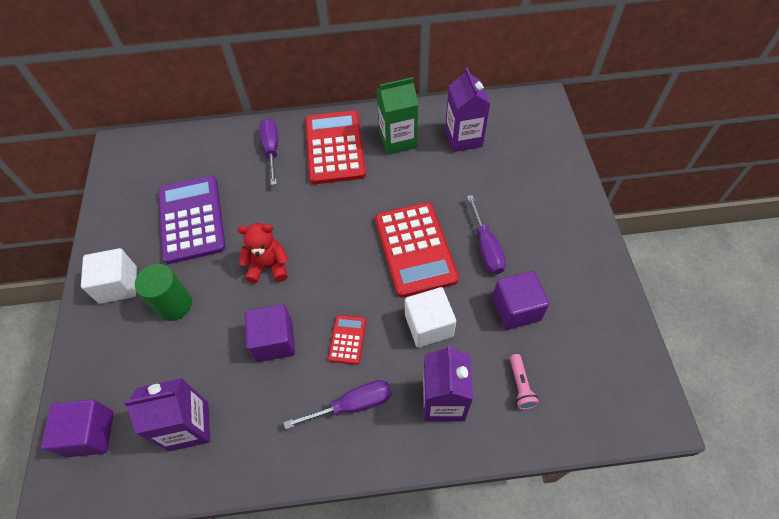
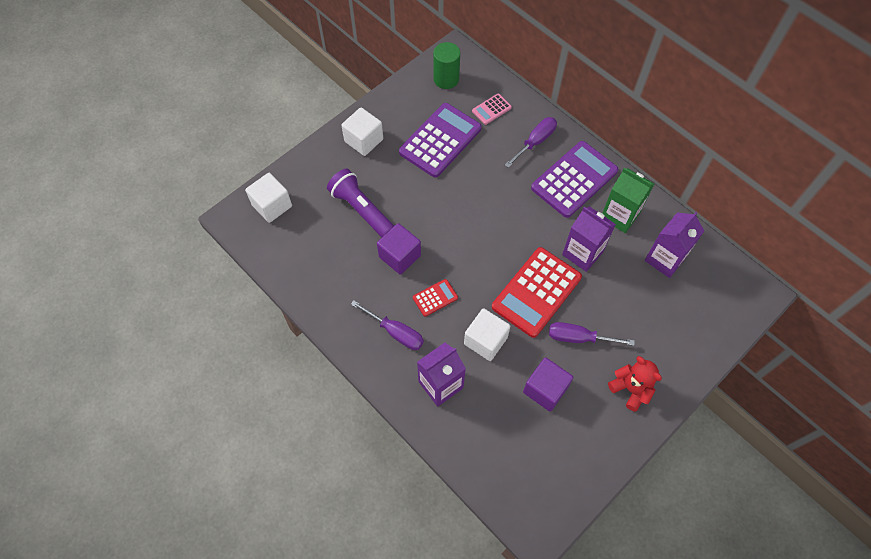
camera: 50 degrees right, 5 degrees up
(90, 433) = (272, 205): purple cube -> white cube
(174, 305) = (376, 181): green cylinder -> green cylinder (446, 79)
(189, 426) = (314, 252): purple carton -> purple carton (582, 253)
(190, 341) = (361, 210): none -> purple flashlight
(206, 159) = (491, 109): none -> pink calculator
(268, 266) = (446, 212): red teddy bear -> red teddy bear (630, 389)
(335, 147) = (574, 179): red calculator -> purple calculator
(486, 247) = (579, 338): purple screwdriver -> purple screwdriver turned 60 degrees clockwise
(520, 385) = (489, 427): pink flashlight -> none

